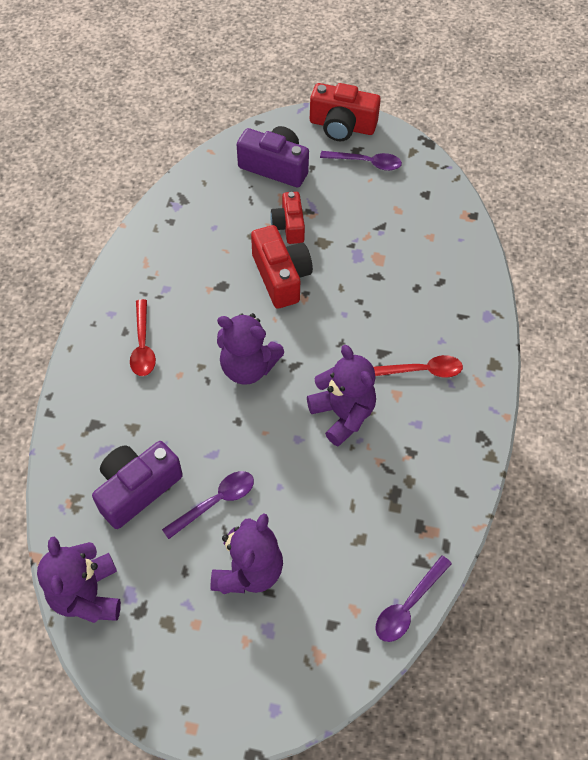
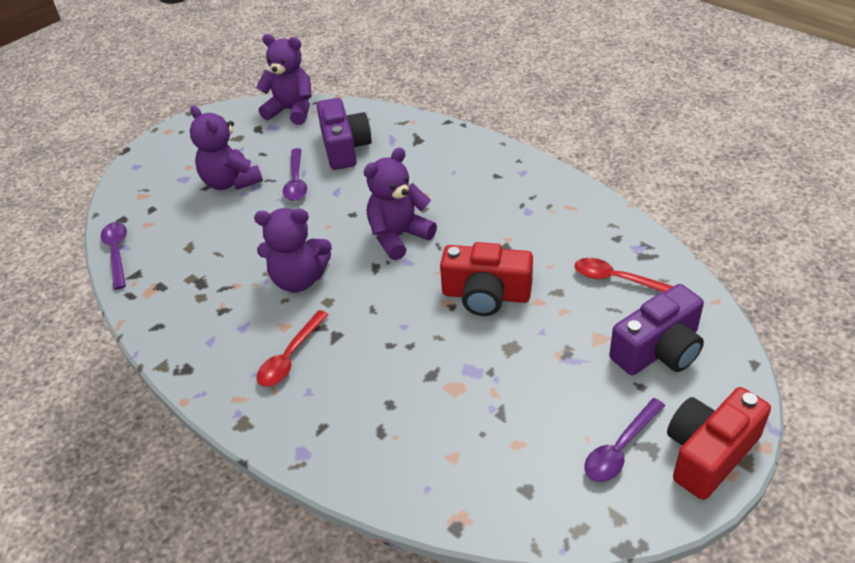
camera: 125 degrees right, 15 degrees down
(143, 346) = (473, 181): red spoon -> red spoon (617, 279)
(289, 226) = (553, 327): red camera -> none

